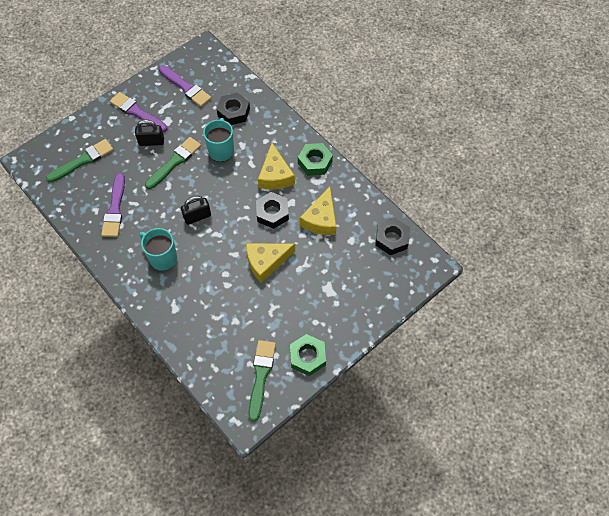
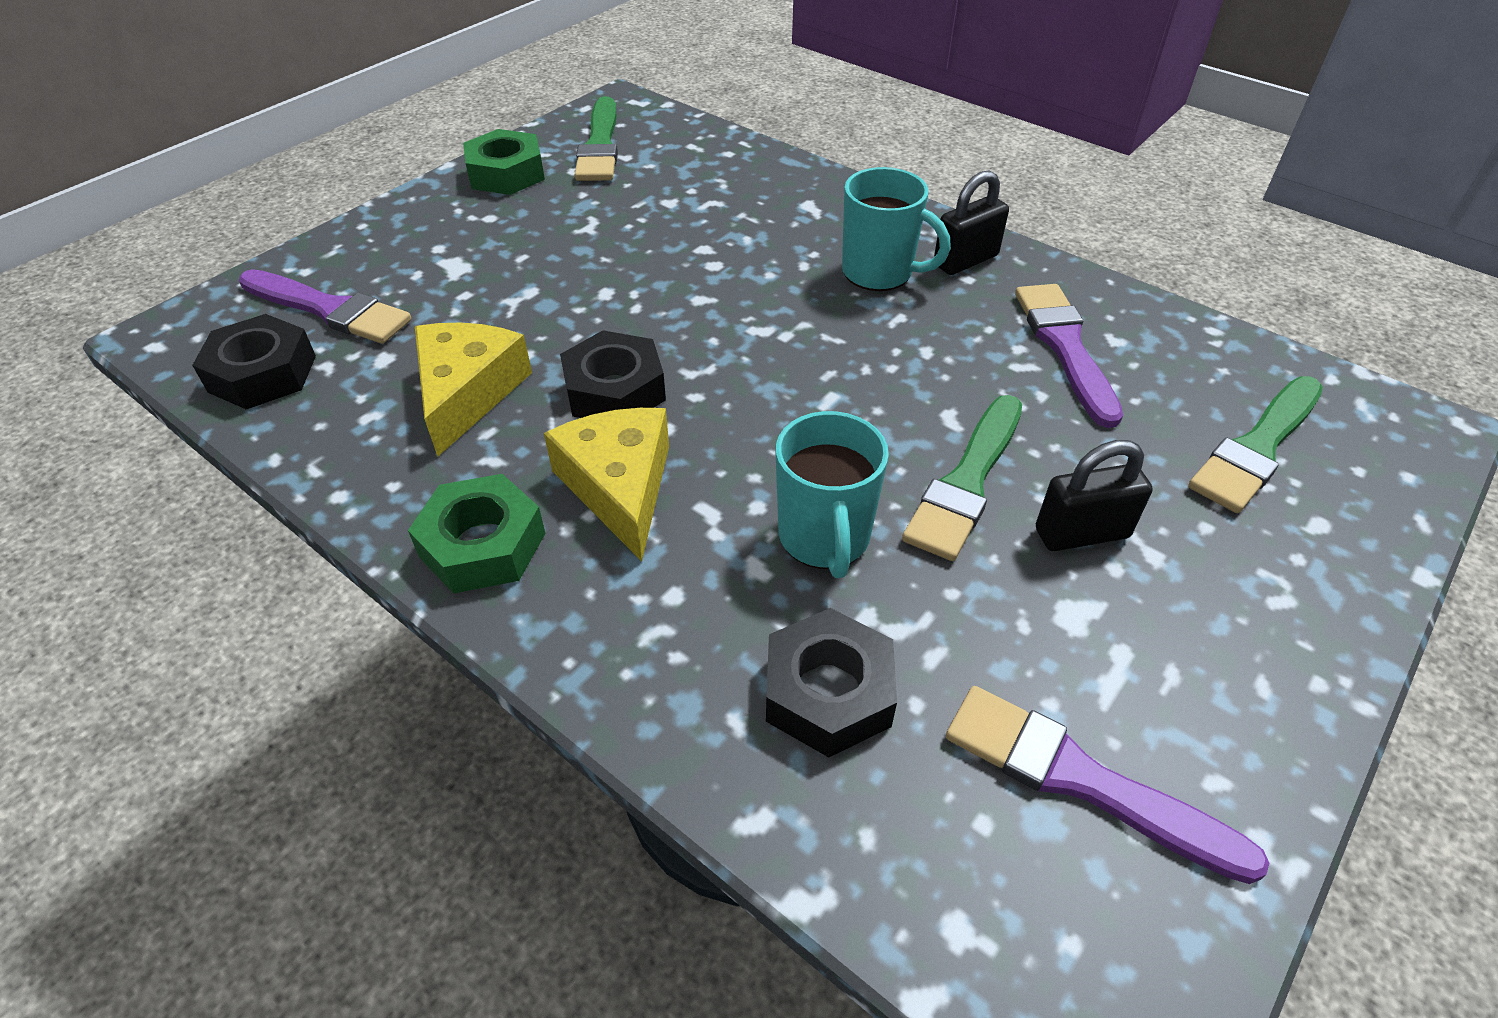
camera: 170 degrees right, 15 degrees down
(137, 112) = (1208, 633): purple brush -> purple brush (329, 309)
(197, 216) = (829, 358): black padlock -> black padlock (965, 260)
(266, 262) = (615, 293): yellow cheese -> none

